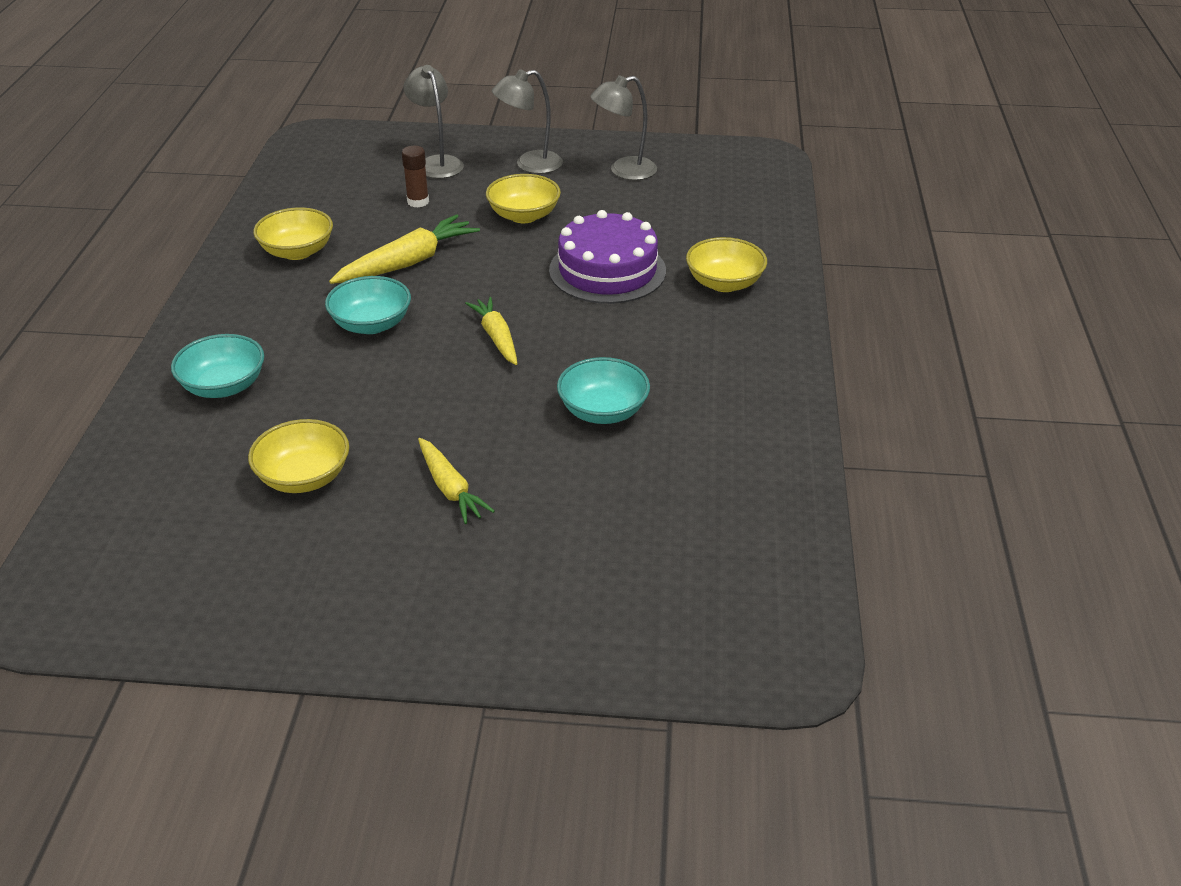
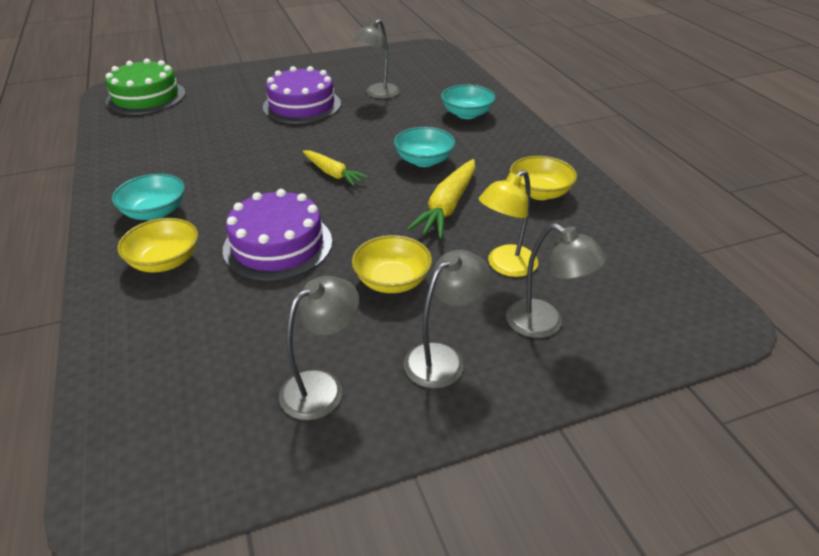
camera: 155 degrees right, 0 degrees up
(304, 477) = (378, 94): yellow bowl -> grey lamp
(418, 202) = (505, 266): brown glue stick -> yellow lamp
(450, 488) = (302, 105): yellow carrot -> purple cake
(603, 411) = (236, 151): turquoise bowl -> turquoise bowl (155, 212)
(726, 612) = (146, 97): none -> green cake

